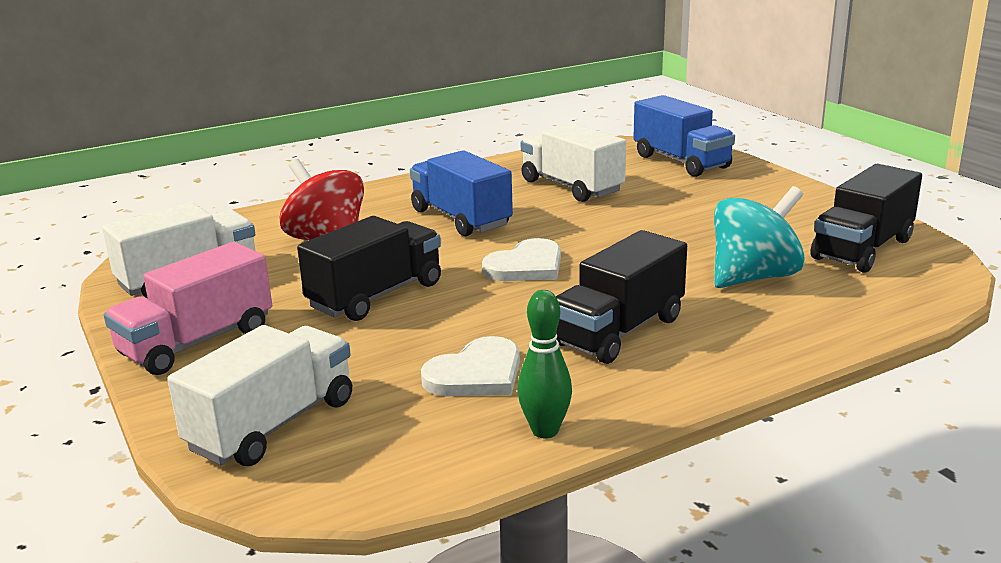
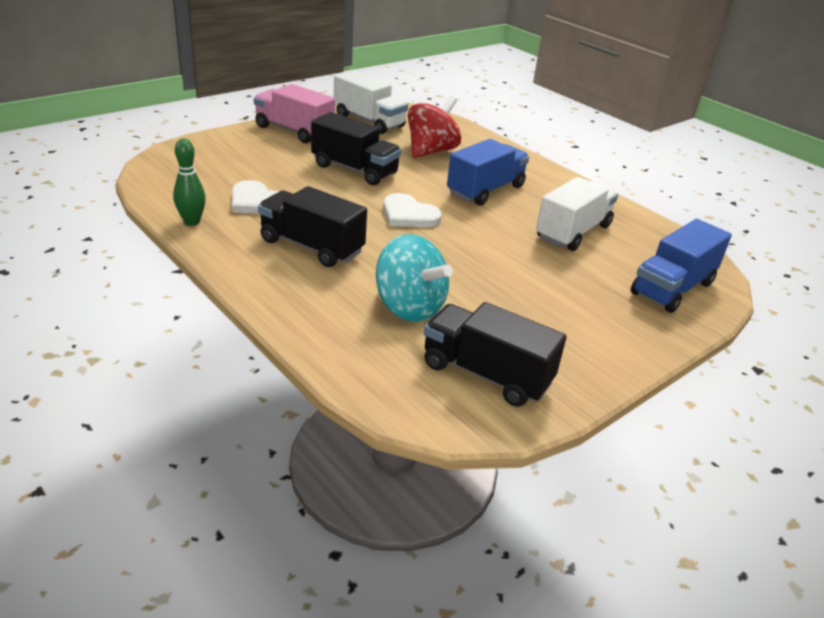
camera: 75 degrees right, 10 degrees up
(272, 425) = (210, 155): white truck -> none

